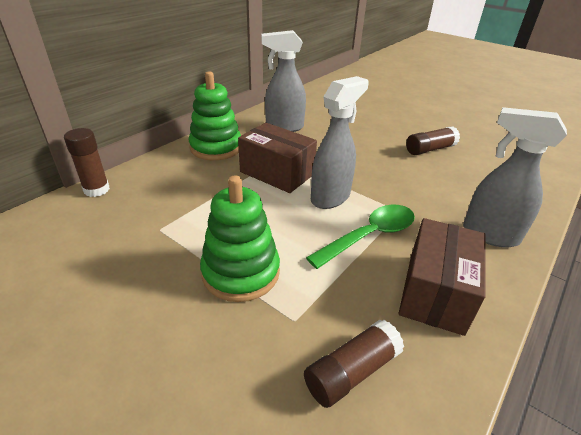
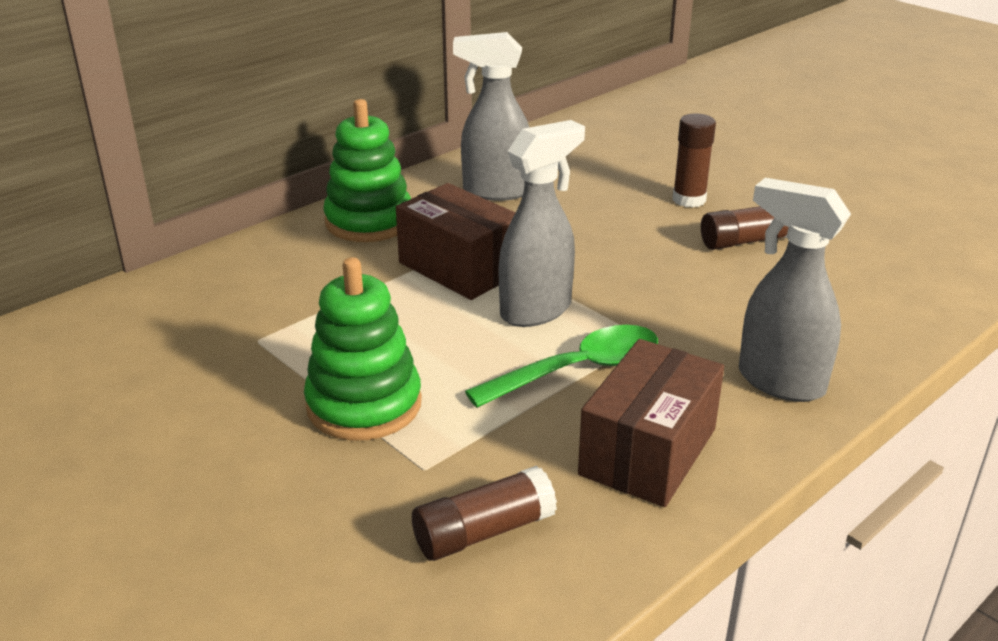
camera: 10 degrees right, 5 degrees down
(96, 190) = (171, 278): brown glue stick -> brown glue stick (689, 199)

